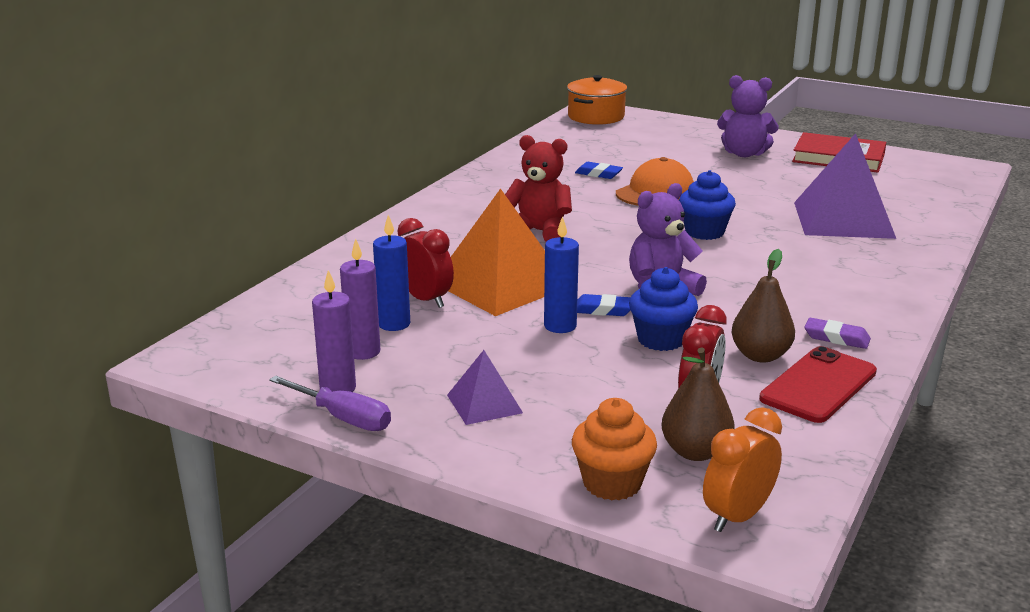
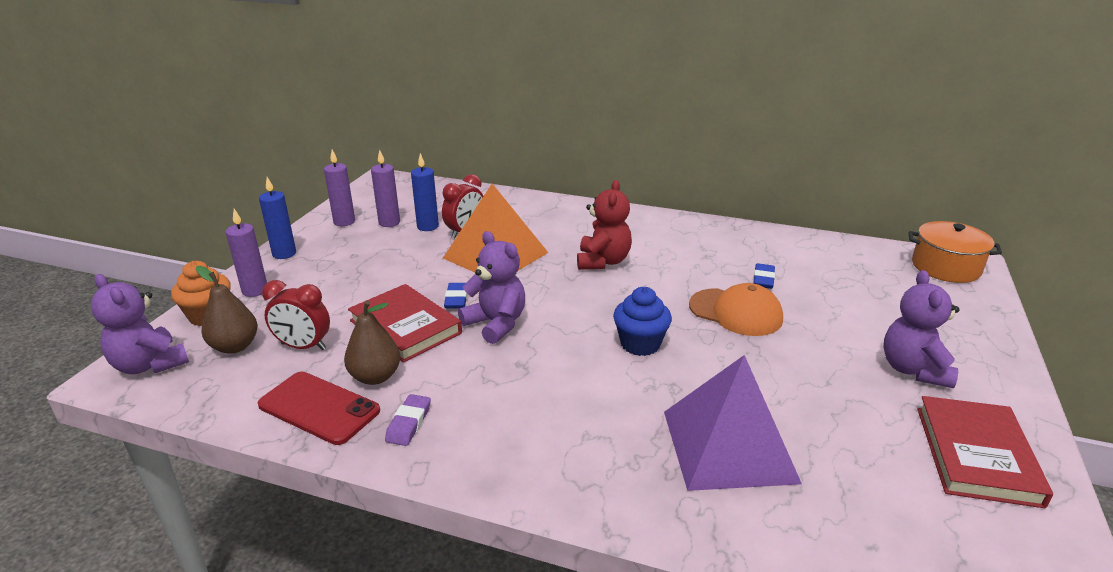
camera: 80 degrees right, 5 degrees up
(342, 418) = (310, 227): purple screwdriver -> none
(484, 404) = (317, 266): purple pyramid -> none
(545, 451) = (255, 290): none -> purple candle
(560, 326) = (427, 283): blue candle -> blue candle (284, 254)
(661, 340) = (405, 327): blue cupcake -> red book
(738, 516) = (150, 365): orange clock -> purple teddy bear

